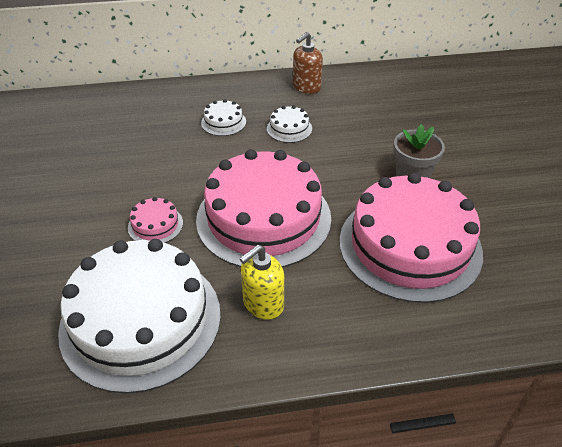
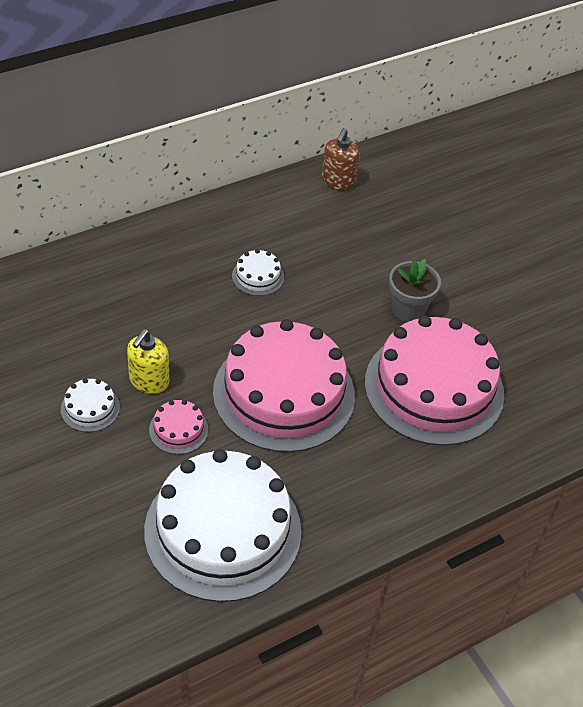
camera: 25 degrees left, 5 degrees up
(223, 122) = (180, 284): white cake -> white cake (90, 408)
(263, 304) = (326, 483): yellow soap dispenser -> yellow soap dispenser (149, 381)
(306, 87) = (250, 214): brown soap dispenser -> brown soap dispenser (338, 181)

